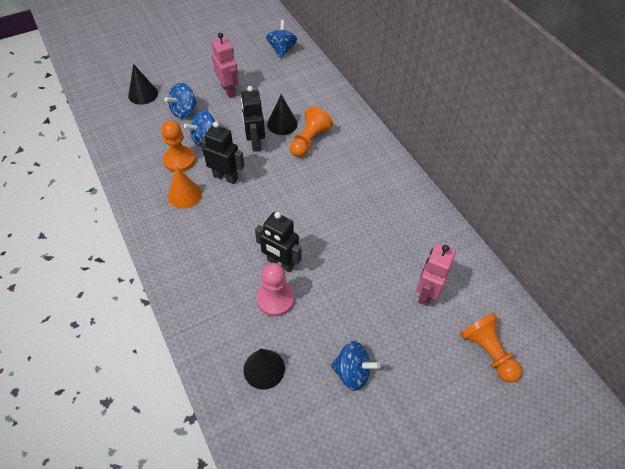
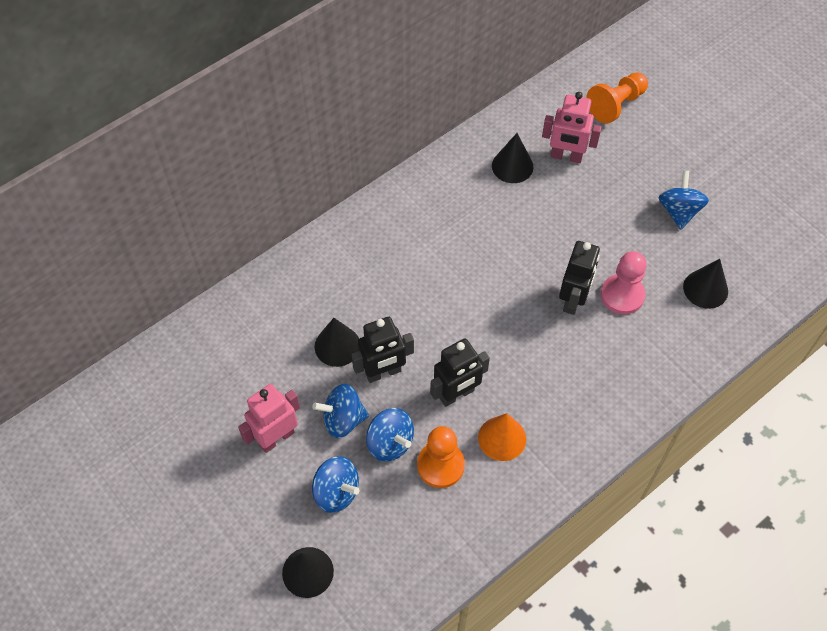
camera: 100 degrees left, 5 degrees up
(226, 177) = (457, 394): black robot -> black robot turned 135 degrees counterclockwise
(282, 50) = (160, 382): blue spinning top -> blue spinning top (343, 419)
(309, 141) = (364, 305): orange pawn -> none
(420, 250) = (512, 166): none -> black cone

